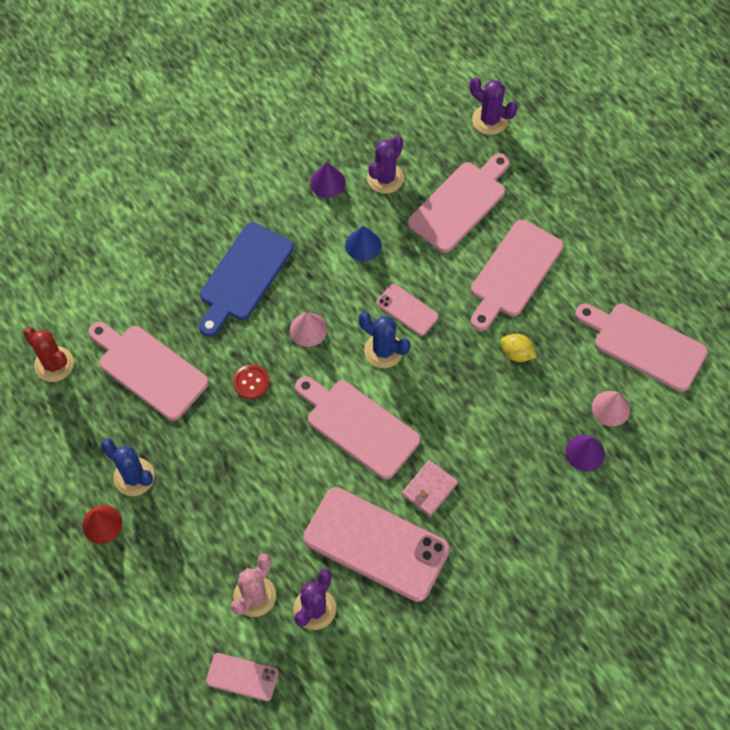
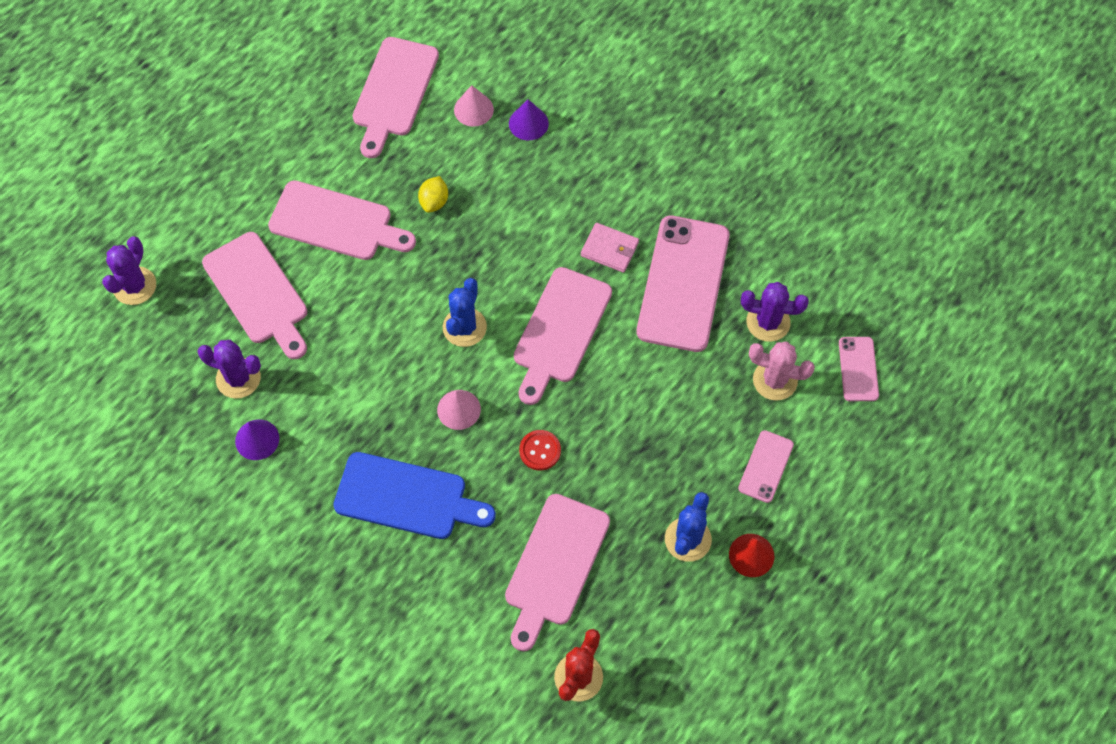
camera: 105 degrees left, 0 degrees up
(363, 245) = (335, 380): blue cone -> none
(407, 310) = (408, 315): pink phone -> pink phone (766, 466)
(460, 204) = (258, 293): pink cutting board -> pink cutting board turned 150 degrees counterclockwise

